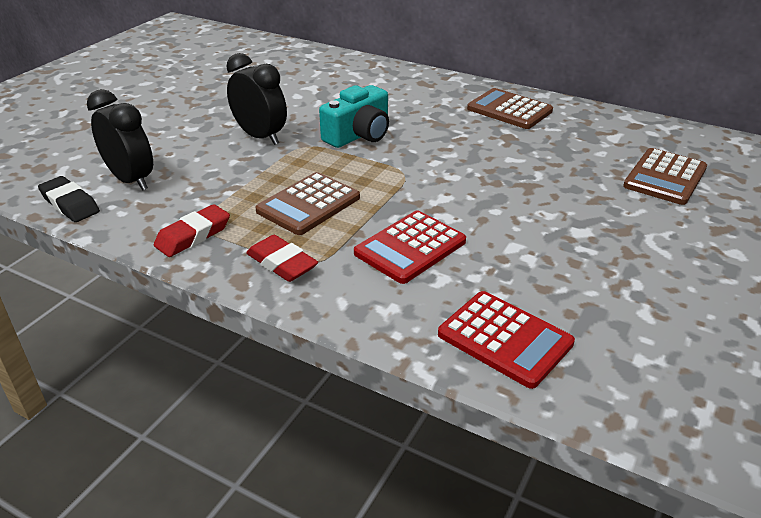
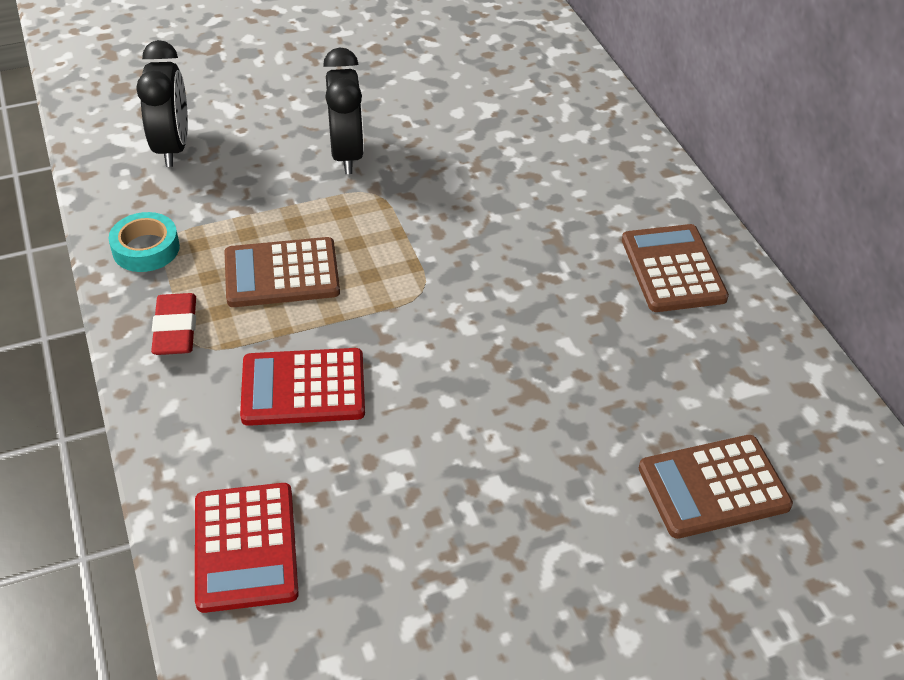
camera: 40 degrees right, 10 degrees up
(70, 204) = (97, 149): black eraser -> none
(193, 236) = (146, 249): red eraser -> turquoise tape
(359, 135) = (447, 209): turquoise camera -> none

